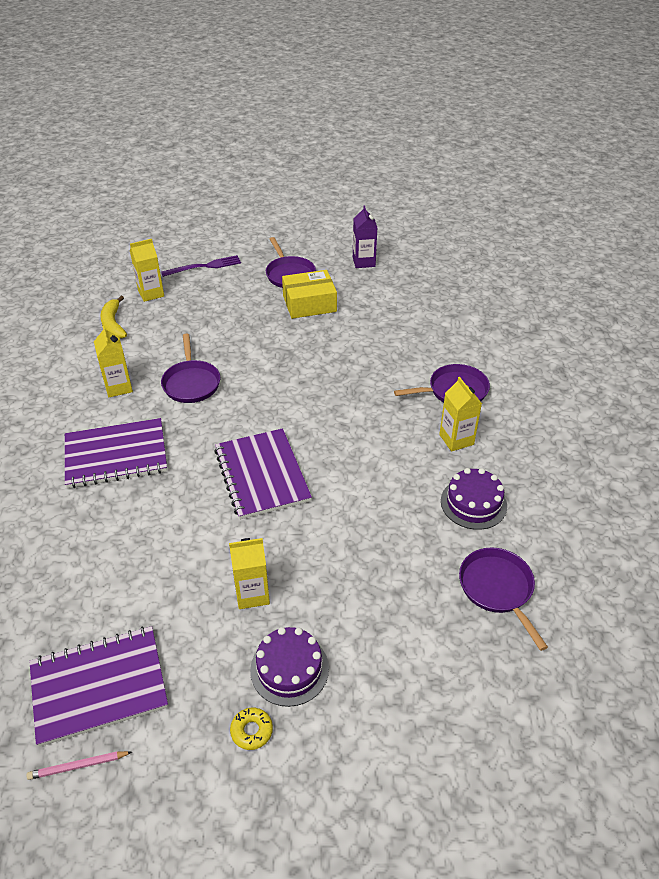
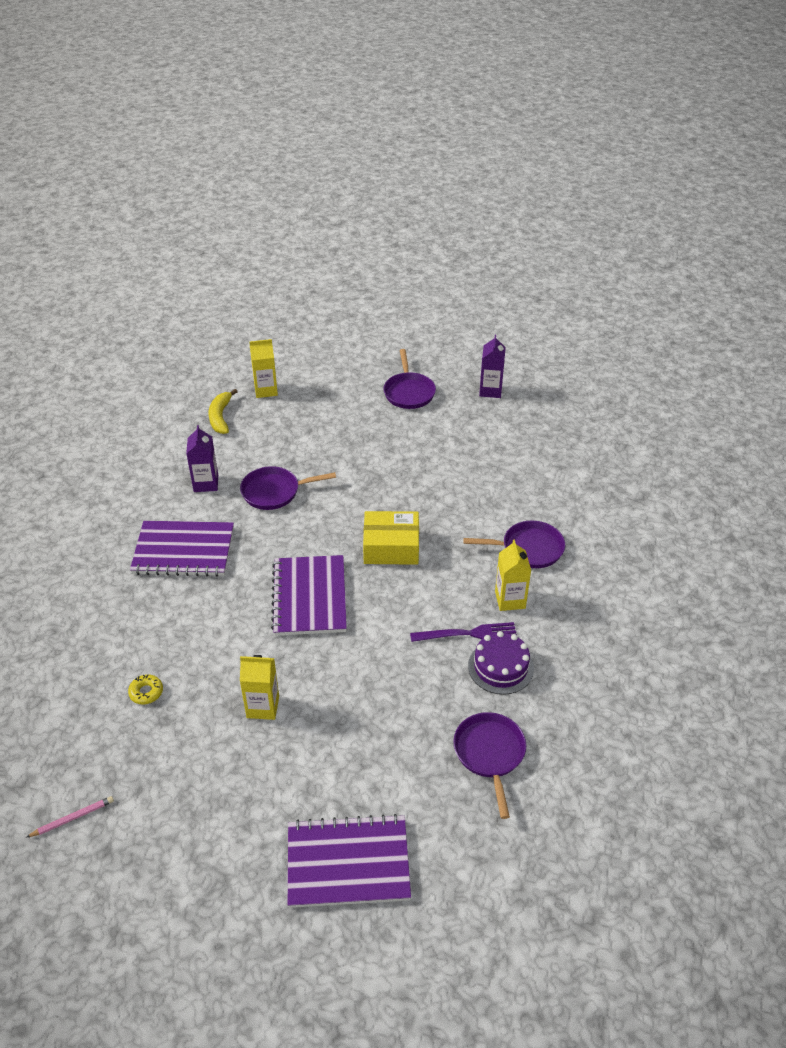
camera: 15 degrees right, 0 degrees up
(78, 766) = (73, 818): pink pencil -> pink pencil turned 150 degrees clockwise
(99, 686) = (108, 756): purple notebook -> purple notebook (348, 863)
(118, 387) = (206, 483): yellow carton -> purple carton
(191, 383) = (274, 492): purple pan -> purple pan turned 75 degrees clockwise
(204, 266) = (327, 369): purple fork -> purple fork (468, 634)
(251, 731) = (222, 825): yellow donut -> yellow donut (146, 692)
(289, 669) = (272, 781): purple cake -> none
(309, 304) = (417, 428): yellow box -> yellow box (391, 547)

